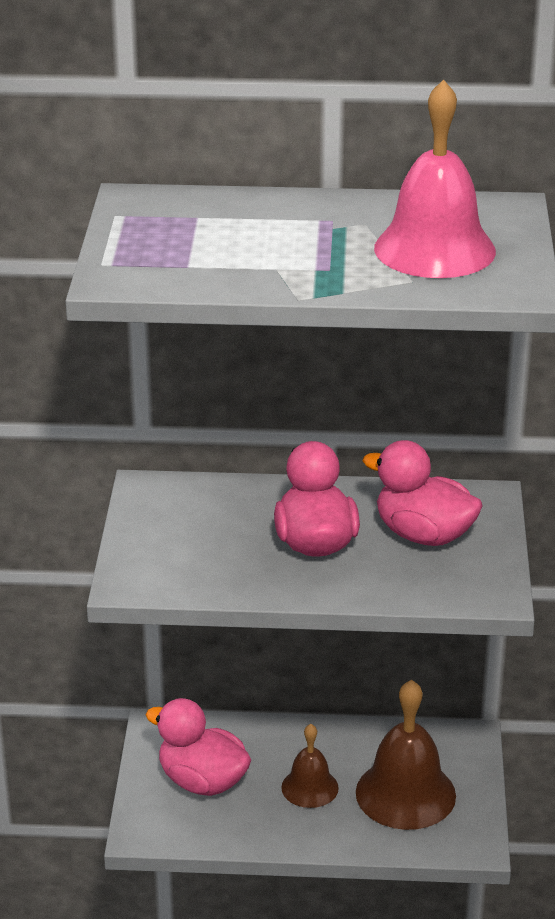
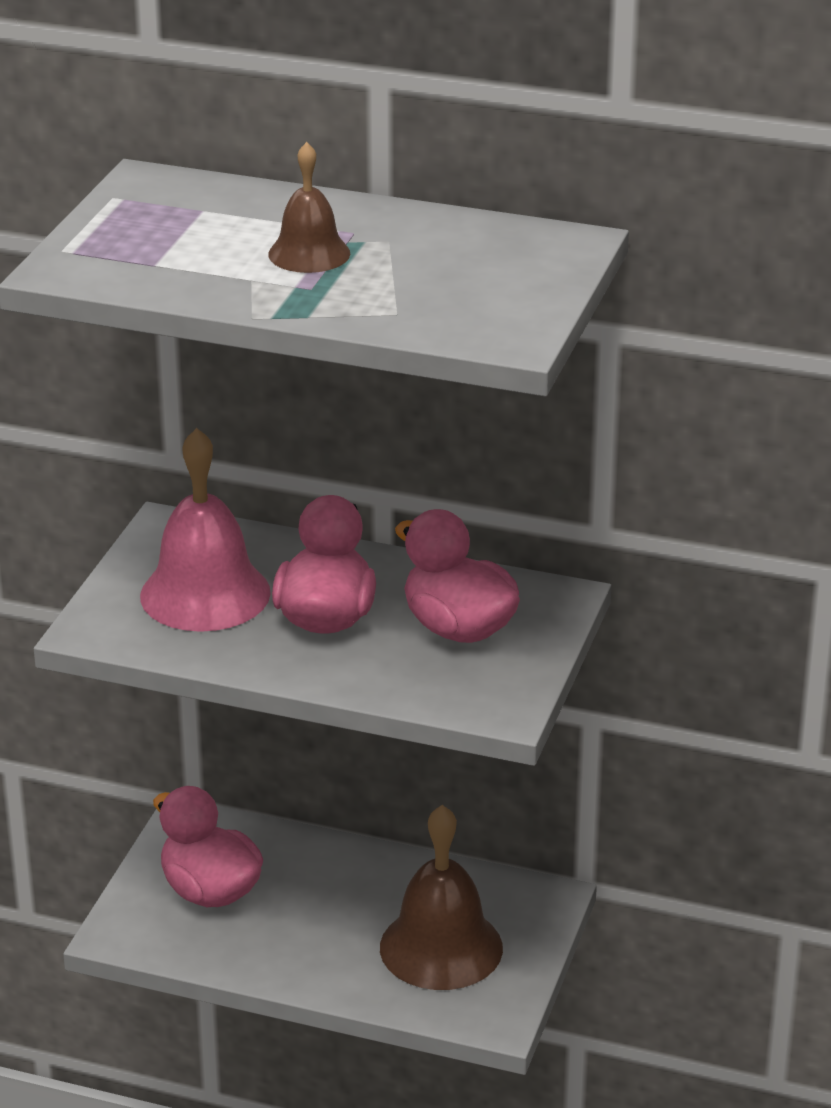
camera: 15 degrees right, 0 degrees up
(310, 787) = (331, 920): brown bell -> brown bell (309, 253)
(434, 249) = (448, 280): pink bell -> pink bell (205, 594)

